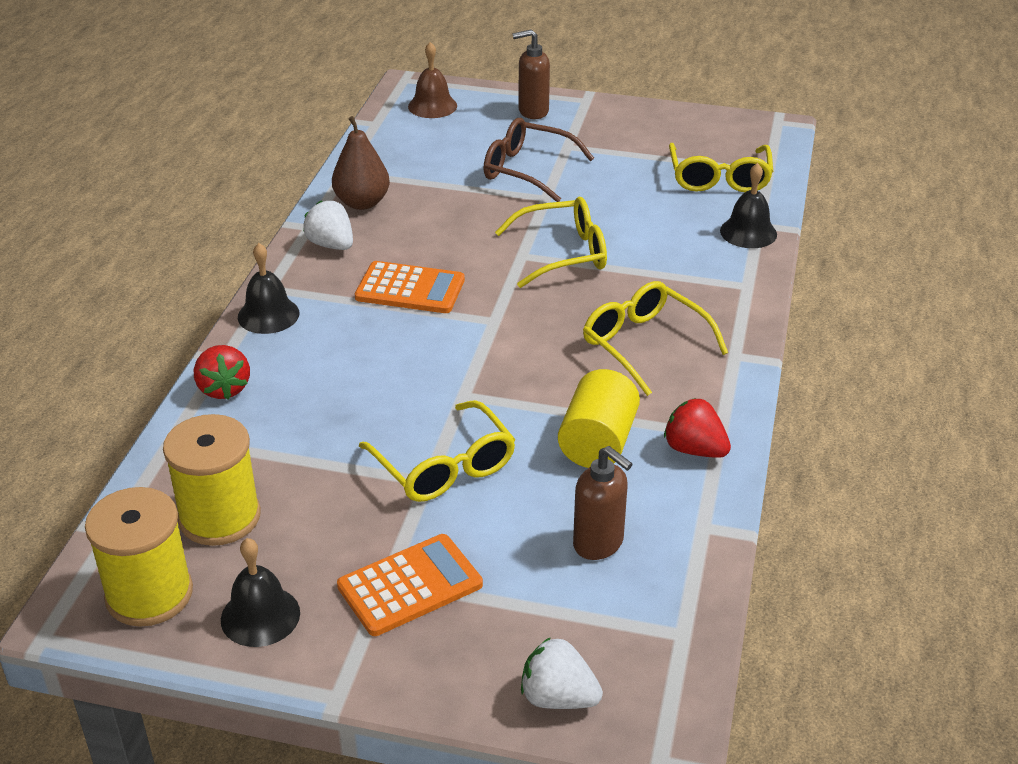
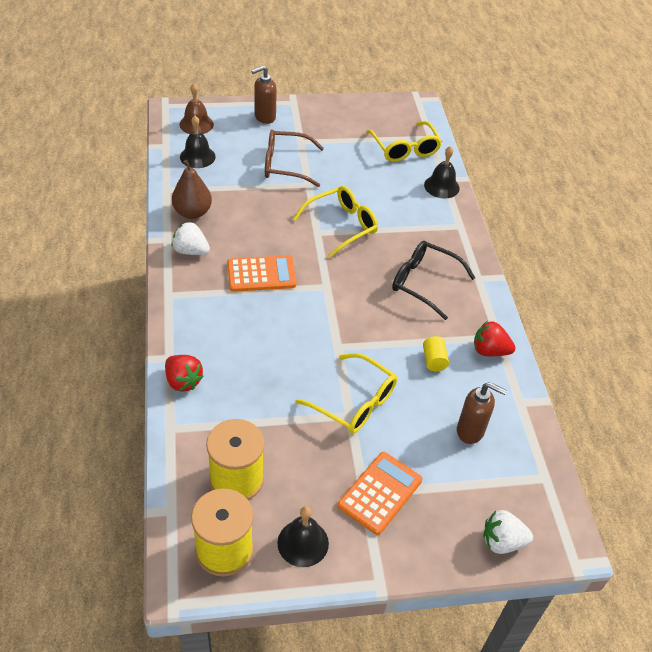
camera: 25 degrees left, 10 degrees up
(268, 315) = (180, 316): black bell -> black bell (197, 156)
(598, 442) = (434, 360): yellow cylinder -> yellow cylinder, size x0.55
(645, 345) = (425, 283): yellow glasses -> black glasses

